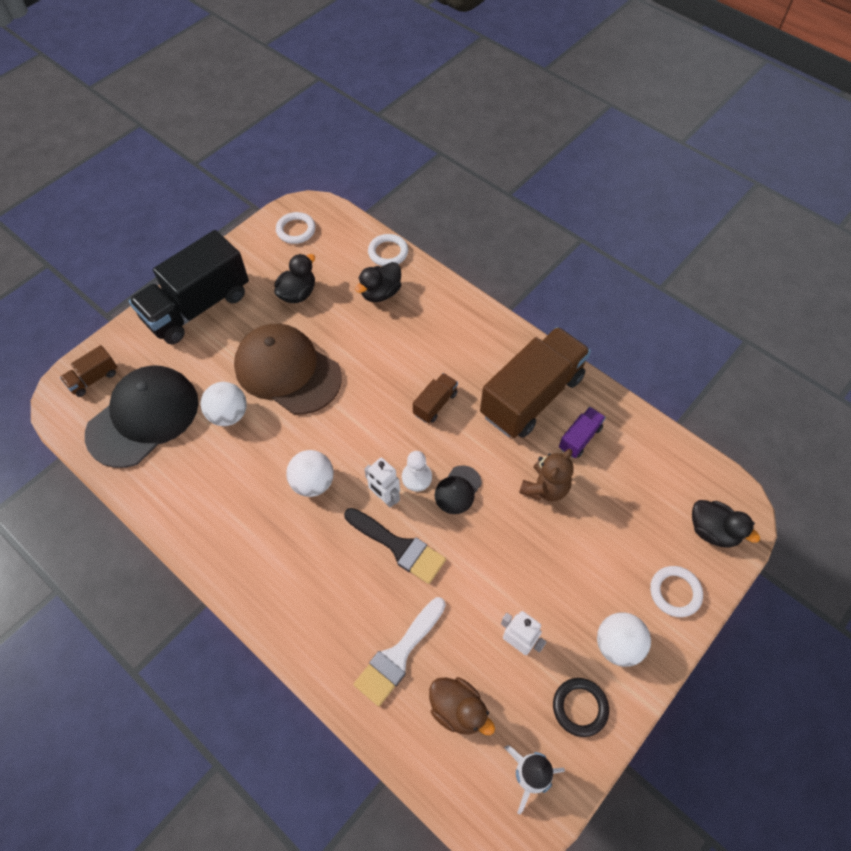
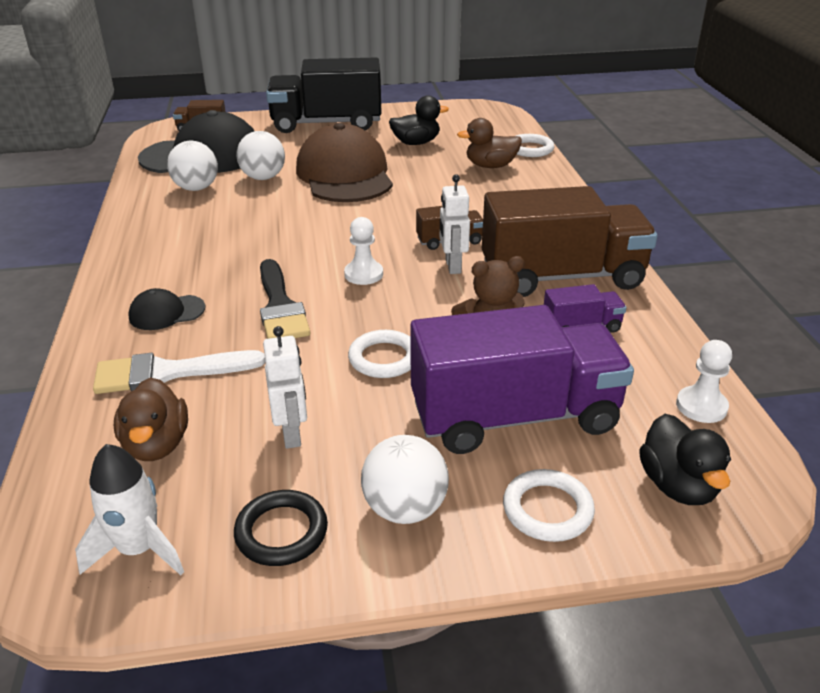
camera: 40 degrees right, 25 degrees down
(296, 230) = (463, 115): white ring -> white ring (384, 358)
(313, 483) = (268, 237): white ball -> white ball (196, 188)
(380, 293) = (490, 166): black duck -> brown duck
(385, 497) = (315, 272): white robot -> white robot (452, 266)
(458, 490) = (392, 300): black cap -> black cap (166, 313)
(608, 540) = (514, 417): none -> purple truck
(682, 463) = (701, 406): none -> white pawn

